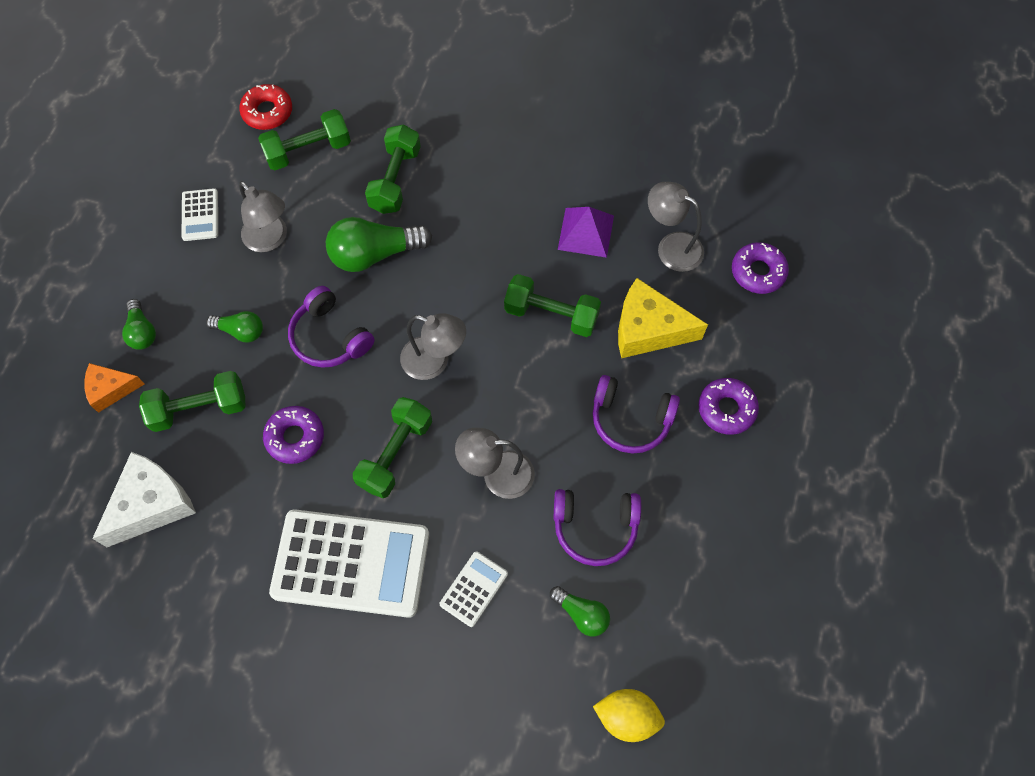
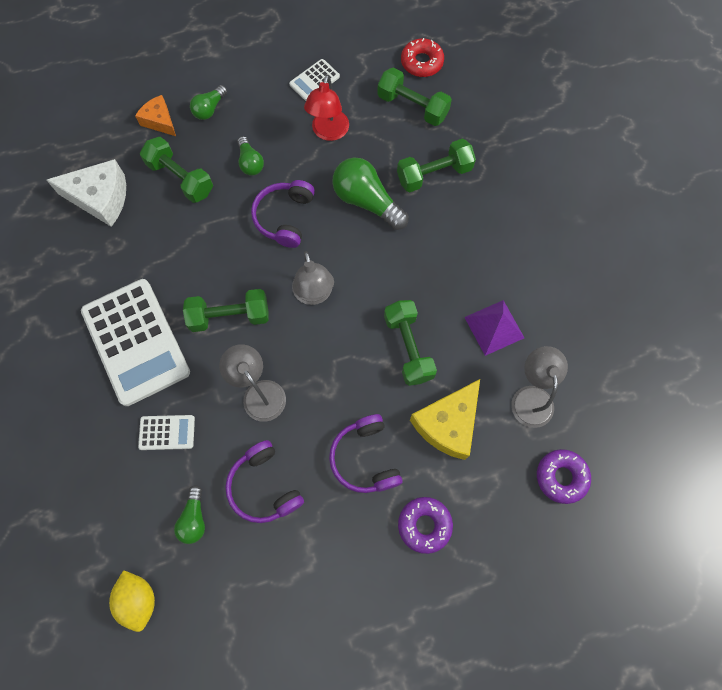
camera: 55 degrees right, 5 degrees up
(270, 239) = (328, 132): grey lamp -> red lamp
(295, 437) = (199, 247): purple donut -> none
(648, 329) = (448, 424): yellow cheese -> yellow cheese turned 120 degrees counterclockwise

